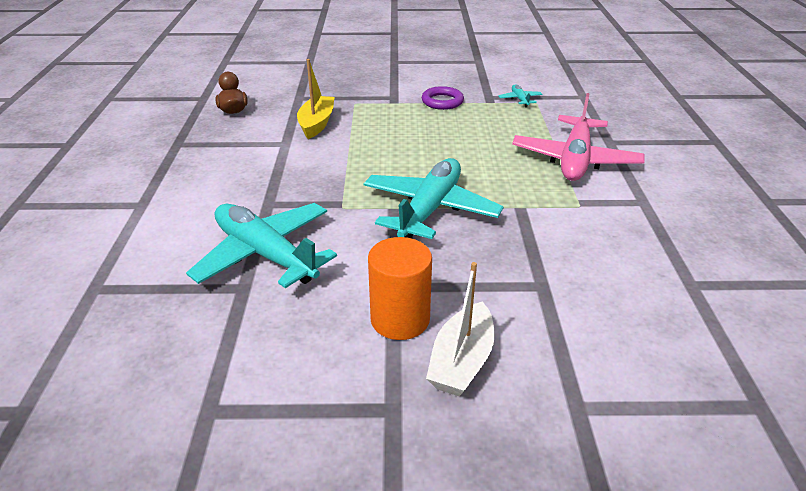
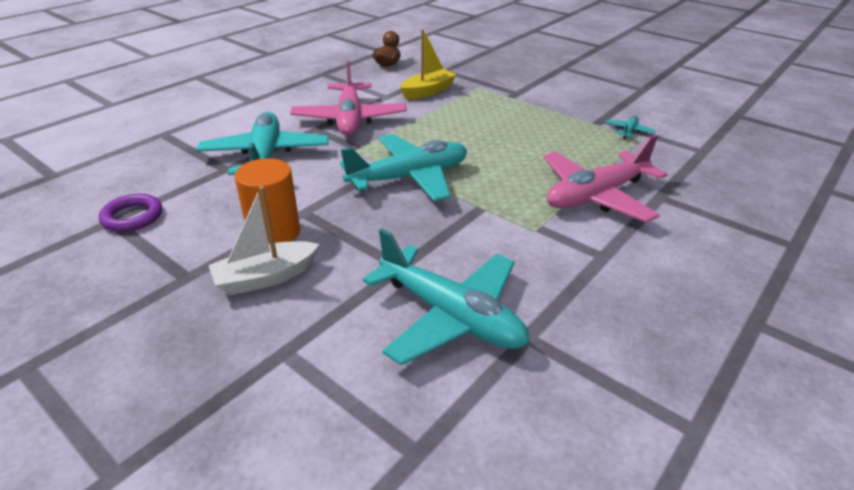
camera: 40 degrees right, 0 degrees up
(287, 180) = (349, 119): none -> pink plane
(442, 101) = (552, 109): purple ring -> purple ring (132, 217)
(631, 300) = (450, 315): none -> turquoise plane

